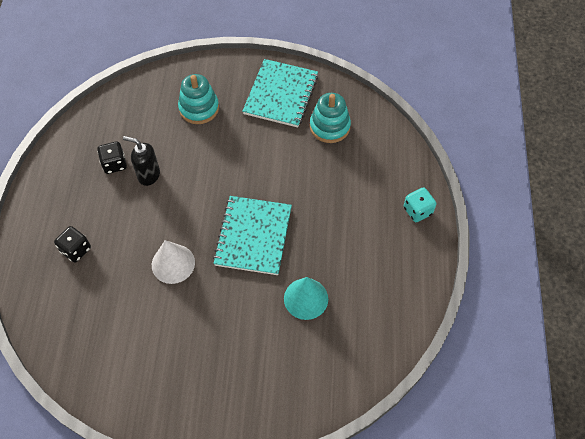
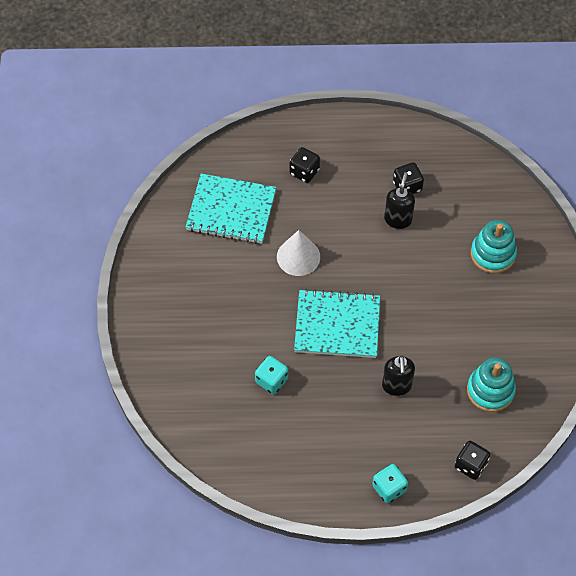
camera: 85 degrees right, 0 degrees up
(281, 95) = (527, 335): turquoise notebook -> turquoise notebook (231, 210)
(306, 298) = (271, 380): turquoise cone -> turquoise dice
(320, 194) = (396, 386): none -> black soap dispenser
(397, 149) = (470, 465): none -> black dice

